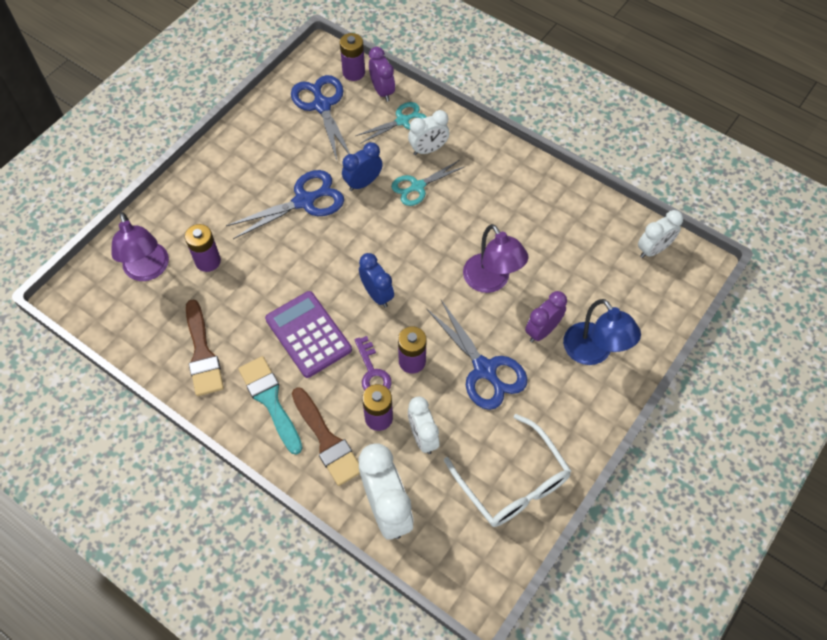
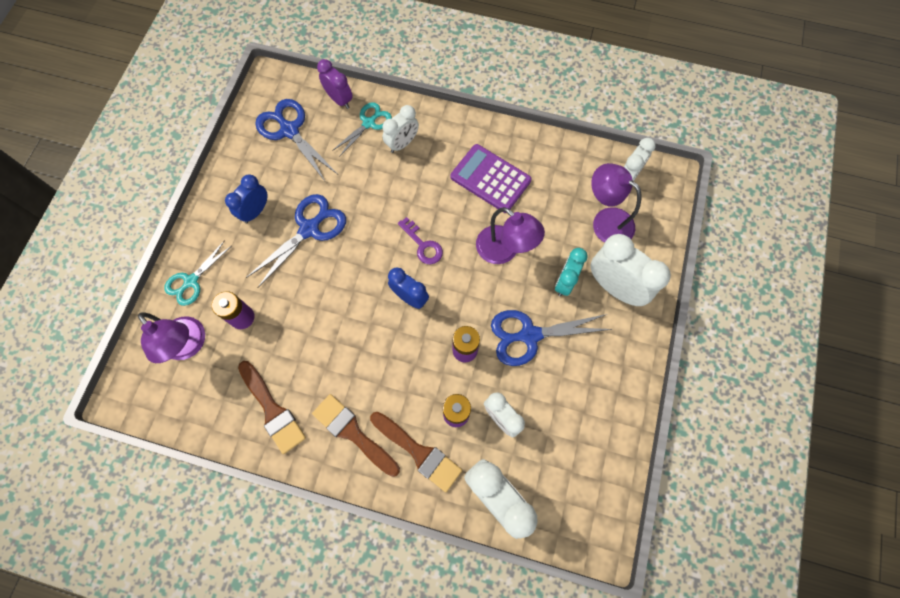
camera: 20 degrees left, 10 degrees up
(270, 400) = (353, 432): turquoise brush -> brown brush
(308, 334) = (363, 357): purple calculator -> purple calculator (490, 179)
(353, 72) = (306, 89): purple battery -> none
(363, 183) = (356, 194): blue clock -> blue clock (256, 211)
(372, 372) = (434, 372): purple key -> purple key (423, 245)
(417, 186) = (406, 182): turquoise scissors -> turquoise scissors (191, 281)
(484, 369) = (530, 335): blue scissors -> blue scissors turned 135 degrees clockwise
(513, 483) = (594, 432): white glasses -> none
(542, 331) = (565, 282): purple clock -> turquoise clock
(593, 352) = (614, 287): blue lamp -> white clock
(610, 285) = (605, 221): none -> purple lamp

